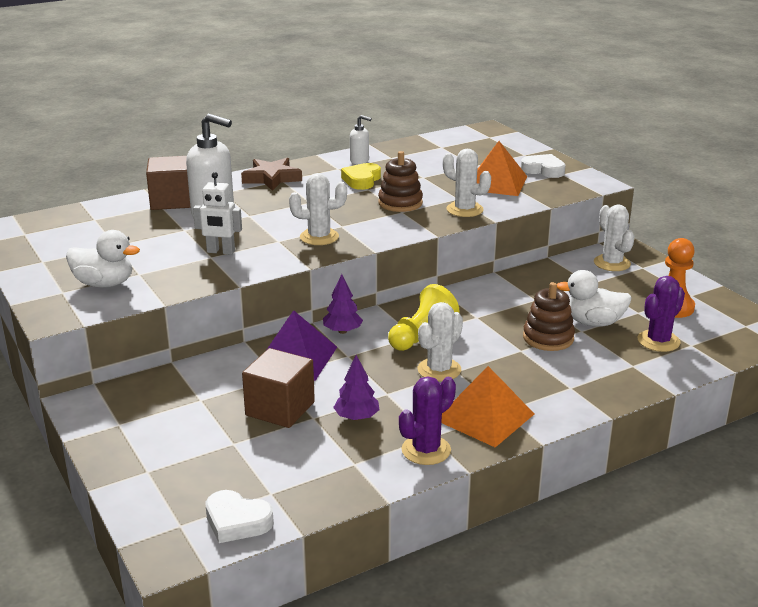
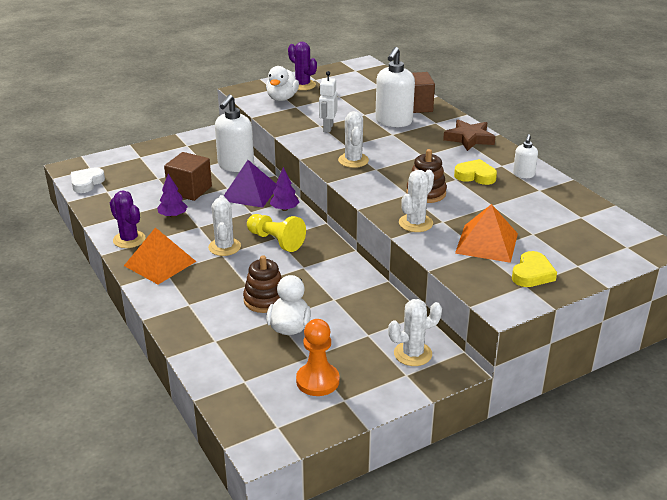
camera: 90 degrees right, 5 degrees up
(209, 373) = (235, 166): none -> white soap dispenser
(439, 370) = (224, 247): white cactus -> white cactus turned 45 degrees clockwise
(543, 170) = (532, 274): white heart -> yellow heart
(658, 341) = (253, 361): purple cactus -> purple cactus (302, 85)

